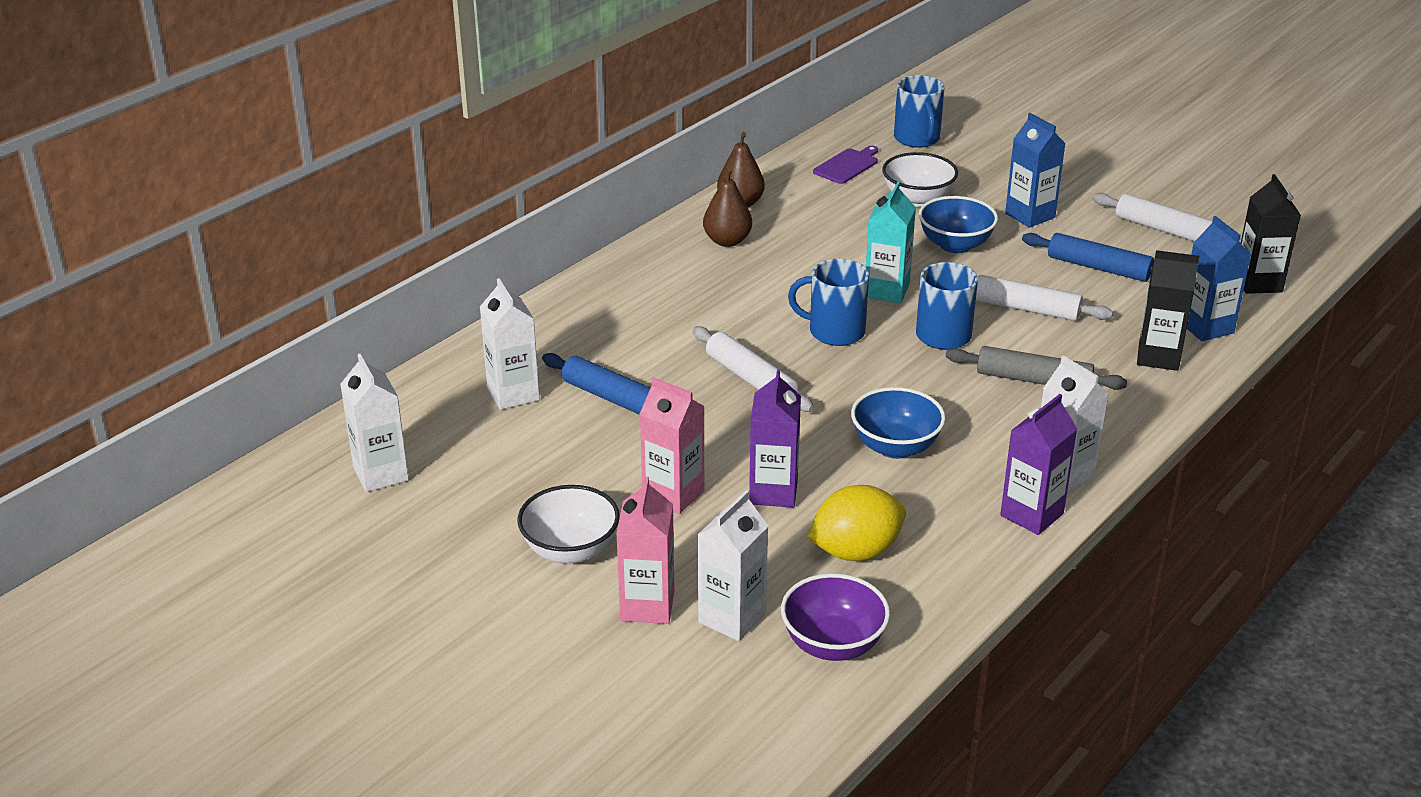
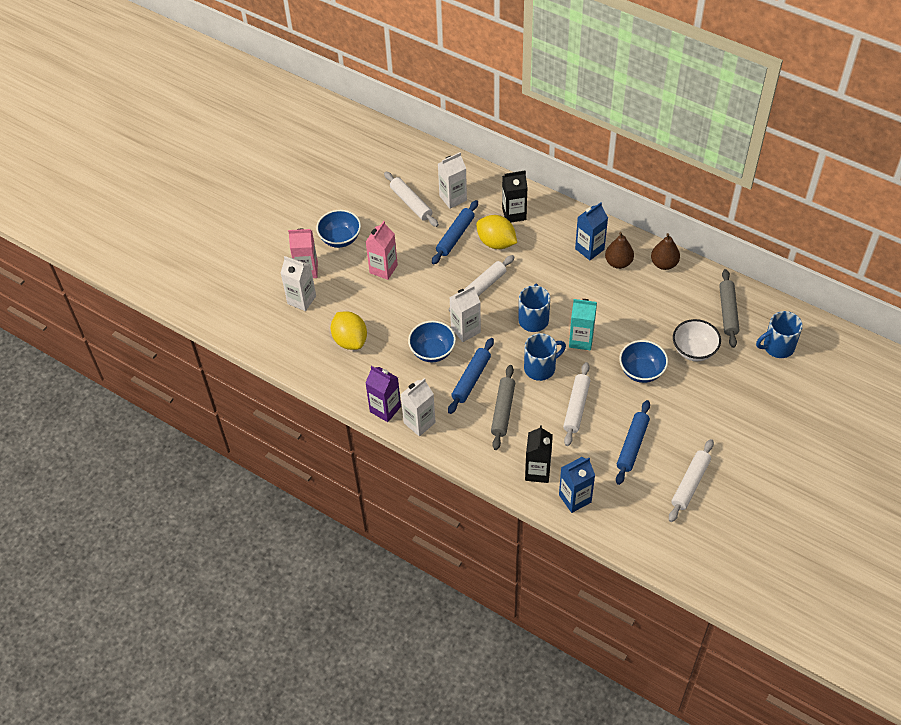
camera: 85 degrees right, 20 degrees up
(381, 474) = (385, 165): white carton -> white carton (465, 330)
(505, 446) = (411, 203): none -> white rolling pin
(570, 550) = (340, 239): white bowl -> blue bowl
(645, 354) = (496, 242): none -> yellow lemon
(773, 492) = (390, 306): purple carton -> none
(833, 644) = (288, 336): purple bowl -> none
(847, 165) = (728, 312): purple cutting board -> grey rolling pin
(963, 408) = (471, 379): none -> blue rolling pin
(1030, 215) = (689, 410): blue carton -> blue carton (589, 249)
(1258, 283) = (634, 532): black carton -> black carton (514, 214)

